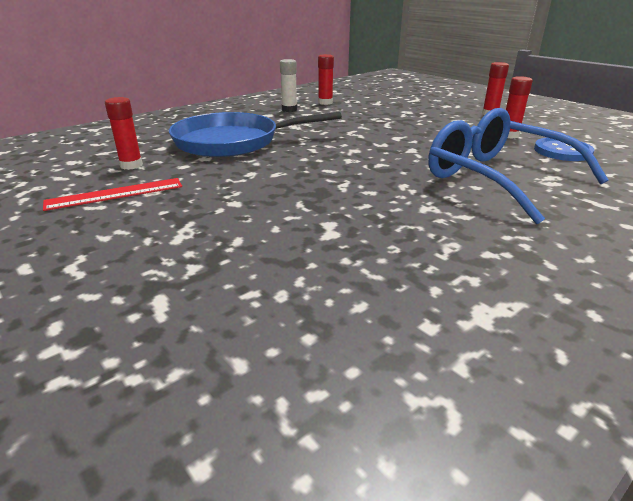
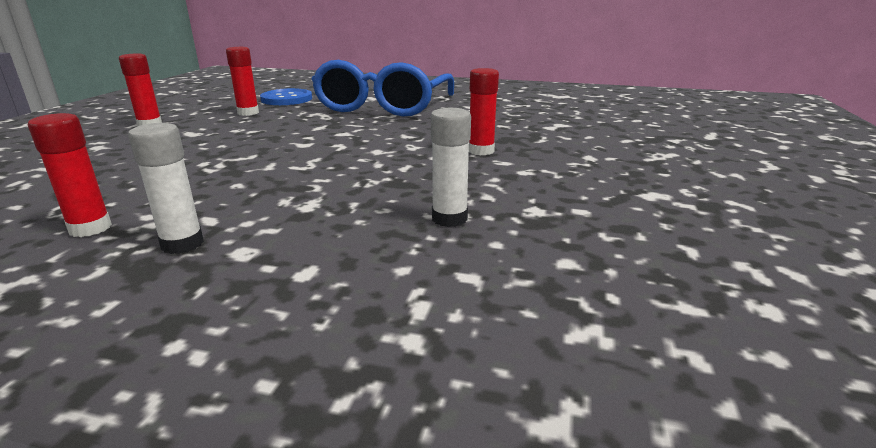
camera: 125 degrees left, 5 degrees down
(115, 194) = (706, 208): red ruler -> none
(131, 165) = (654, 244): red glue stick -> red glue stick (481, 151)
(232, 142) = (449, 219): blue pan -> white glue stick

